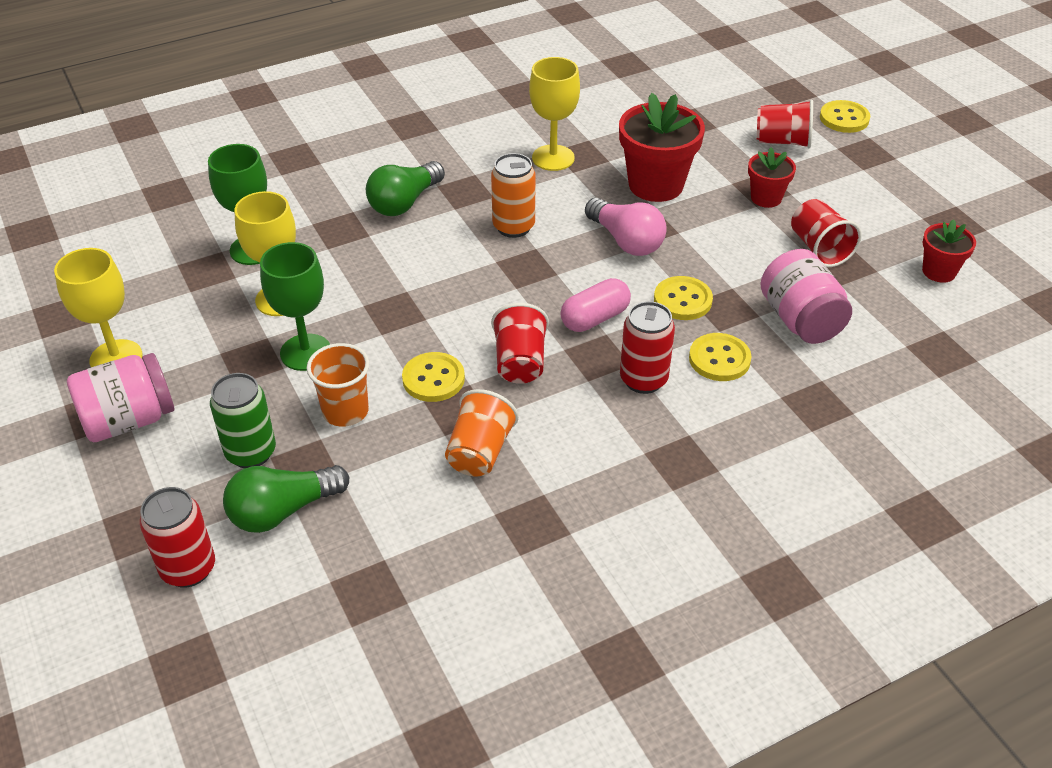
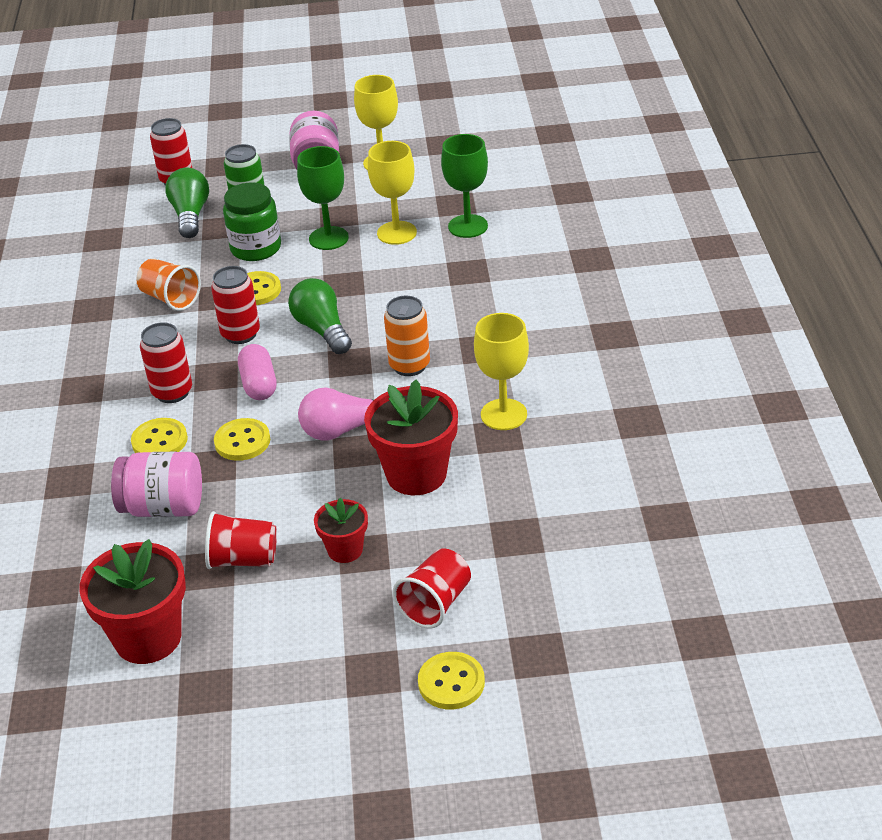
camera: 115 degrees right, 5 degrees down
(345, 411) = (256, 248): orange cup -> green jar
(404, 202) = (485, 310): green light bulb -> green light bulb (322, 329)
(520, 362) = (240, 334): red cup -> red can
(939, 271) = (148, 638): red flower pot -> red flower pot, size x1.80

